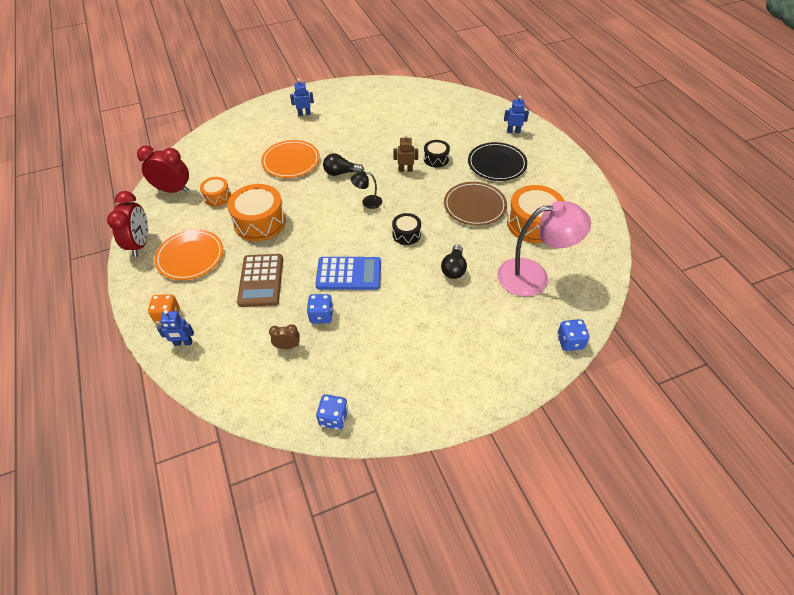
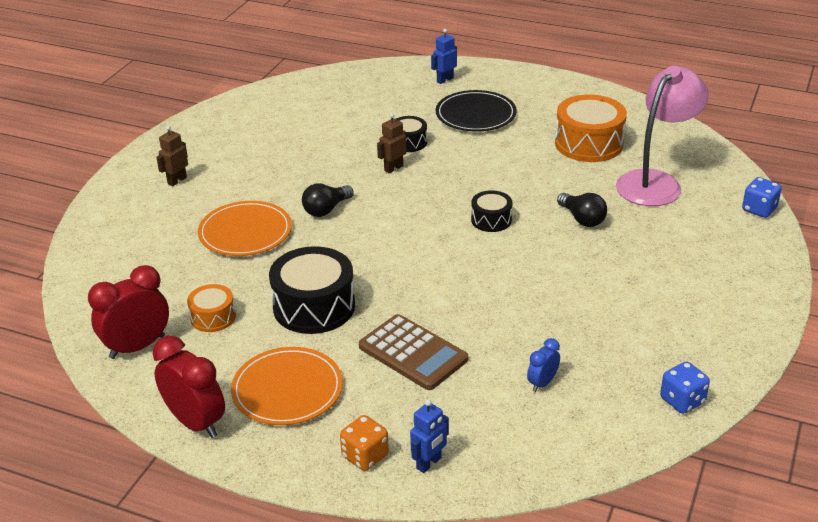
camera: 45 degrees left, 15 degrees down
(260, 222) = (314, 307): orange drum -> black drum
(287, 346) = (542, 383): brown clock -> blue clock
(304, 114) = (177, 180): blue robot -> brown robot
(321, 315) = (529, 336): blue dice -> none
(349, 274) = (494, 286): blue calculator -> none
(367, 202) = (403, 218): black lamp -> none
(474, 206) = (514, 159): brown plate -> none

